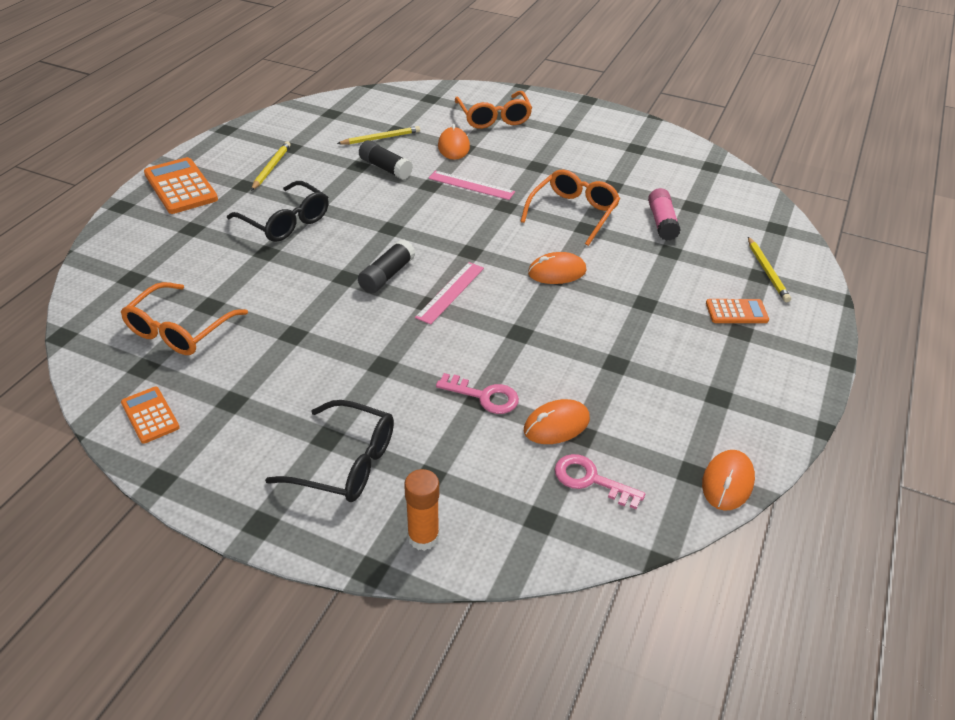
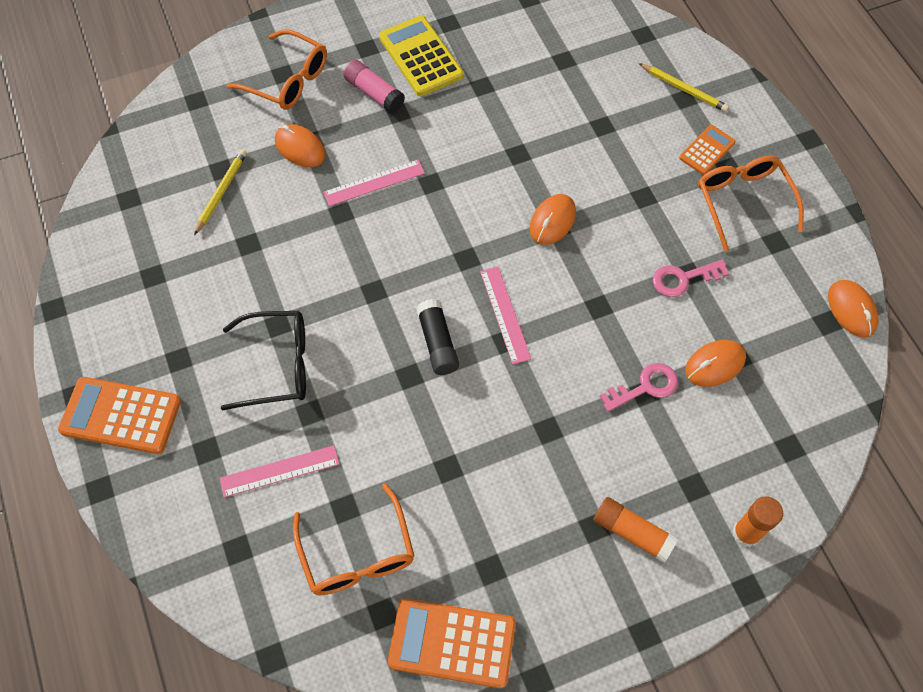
camera: 45 degrees left, 20 degrees up
(150, 415) = (452, 643): orange calculator -> orange calculator, size x1.73
(208, 264) = (279, 471): none -> pink ruler
(271, 168) = (172, 317): yellow pencil -> none
(346, 463) = (632, 533): black glasses -> orange glue stick
(385, 168) = (276, 226): black glue stick -> none
(556, 425) = (715, 364): orange mouse -> orange mouse turned 45 degrees clockwise
(573, 213) = (490, 144): orange glasses -> orange glasses (743, 202)
(590, 480) = (782, 388): pink key -> pink key (683, 279)
(592, 152) = (420, 57): none -> yellow calculator
(662, 222) = (563, 98): pink glue stick -> pink glue stick (374, 93)

